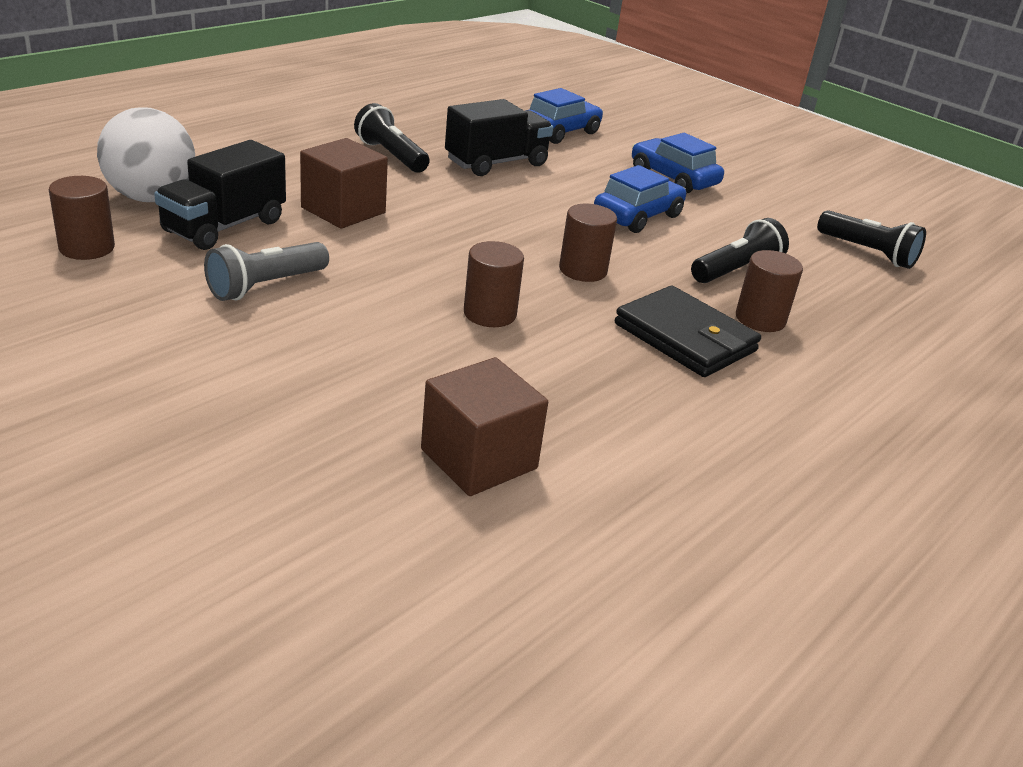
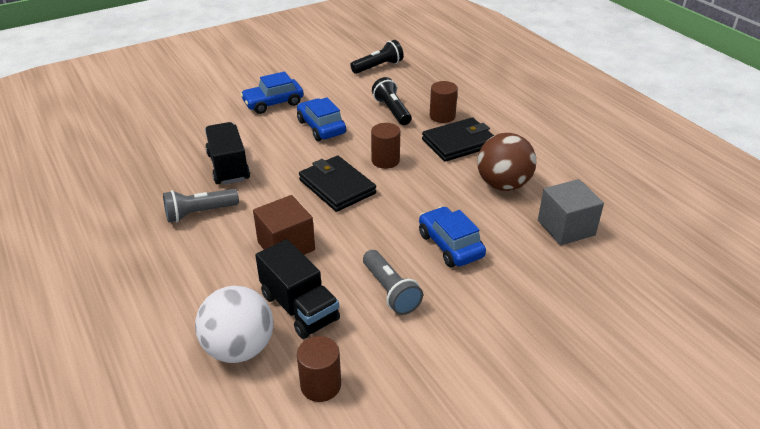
camera: 70 degrees left, 5 degrees up
(391, 156) = (199, 213): black flashlight -> grey flashlight
(479, 459) = (566, 228): brown cube -> grey cube
(490, 314) = (431, 203): brown cylinder -> none
(491, 236) = (337, 187): none -> black wallet
(560, 132) = (185, 130): blue car -> blue car (450, 245)
(580, 386) = (503, 185): none -> brown ball

